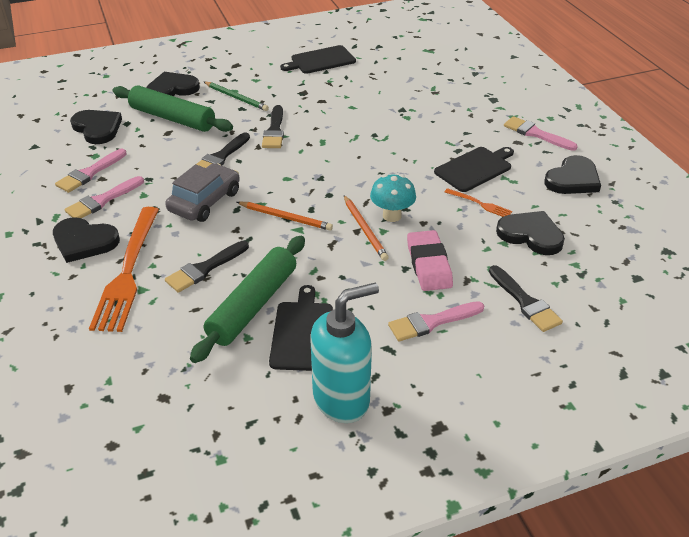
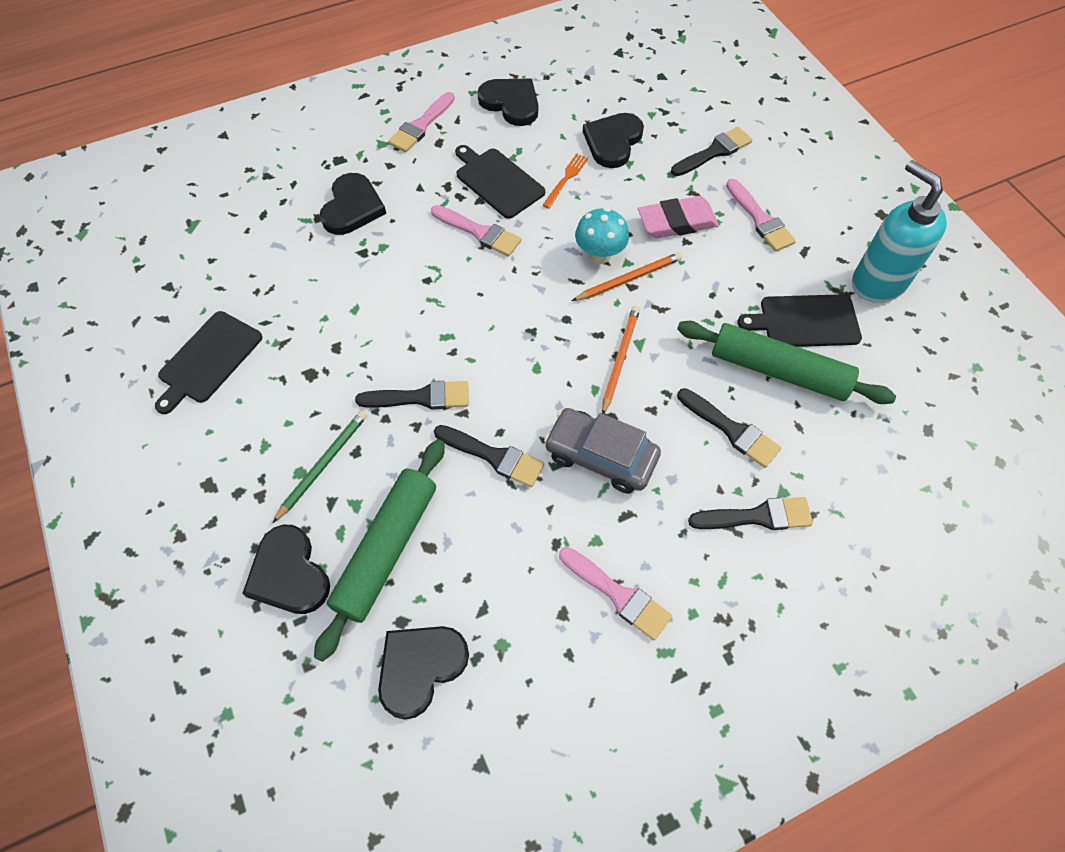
camera: 95 degrees left, 20 degrees up
(84, 242) = (712, 590): black heart -> black heart (352, 207)
(89, 173) = (552, 637): pink brush -> pink brush (479, 232)
(128, 271) = (757, 516): orange fork -> black brush
(320, 60) = (208, 360): black cutting board -> black cutting board turned 60 degrees clockwise

